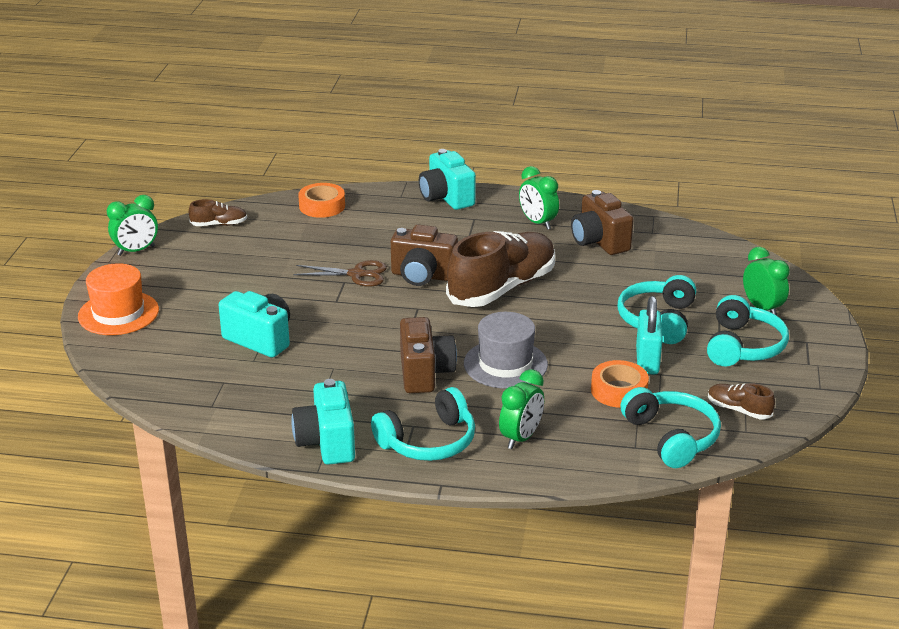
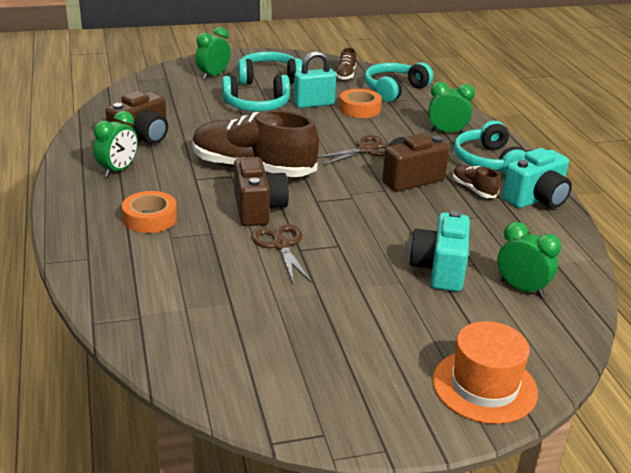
camera: 115 degrees left, 0 degrees up
(136, 251) = (341, 434): green clock -> green clock (521, 289)
(219, 224) = (227, 380): brown shoe -> brown shoe (473, 189)
(322, 206) = (137, 308): orange tape -> orange tape (150, 218)
(428, 441) = (488, 162): turquoise headphones -> turquoise headphones turned 135 degrees counterclockwise
(446, 198) = (81, 228): turquoise camera -> none
(505, 364) = (366, 150): grey hat -> brown scissors

